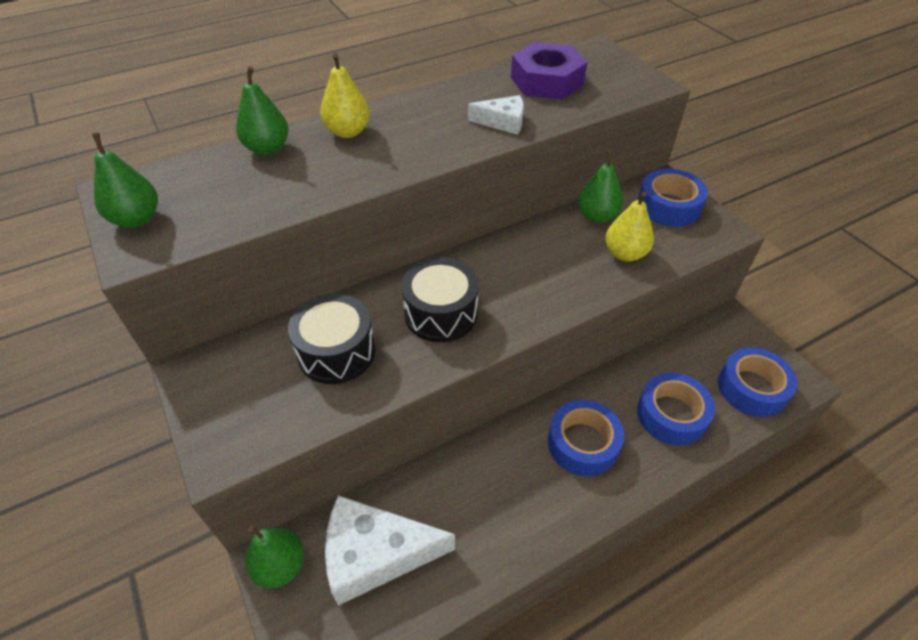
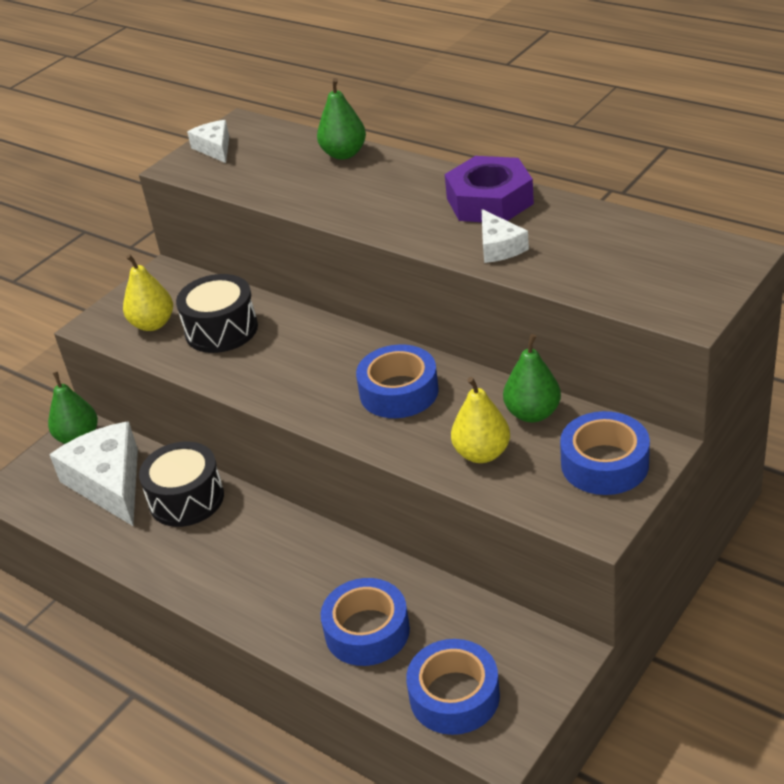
camera: 70 degrees right, 10 degrees down
(137, 219) = (214, 148): green pear -> white cheese
(348, 132) = (403, 177): yellow pear -> yellow pear (153, 324)
(441, 313) = (302, 365): black drum -> black drum (186, 499)
(546, 81) = (614, 244): purple nut -> purple nut (489, 201)
(583, 443) = (288, 571): blue tape -> blue tape (399, 392)

